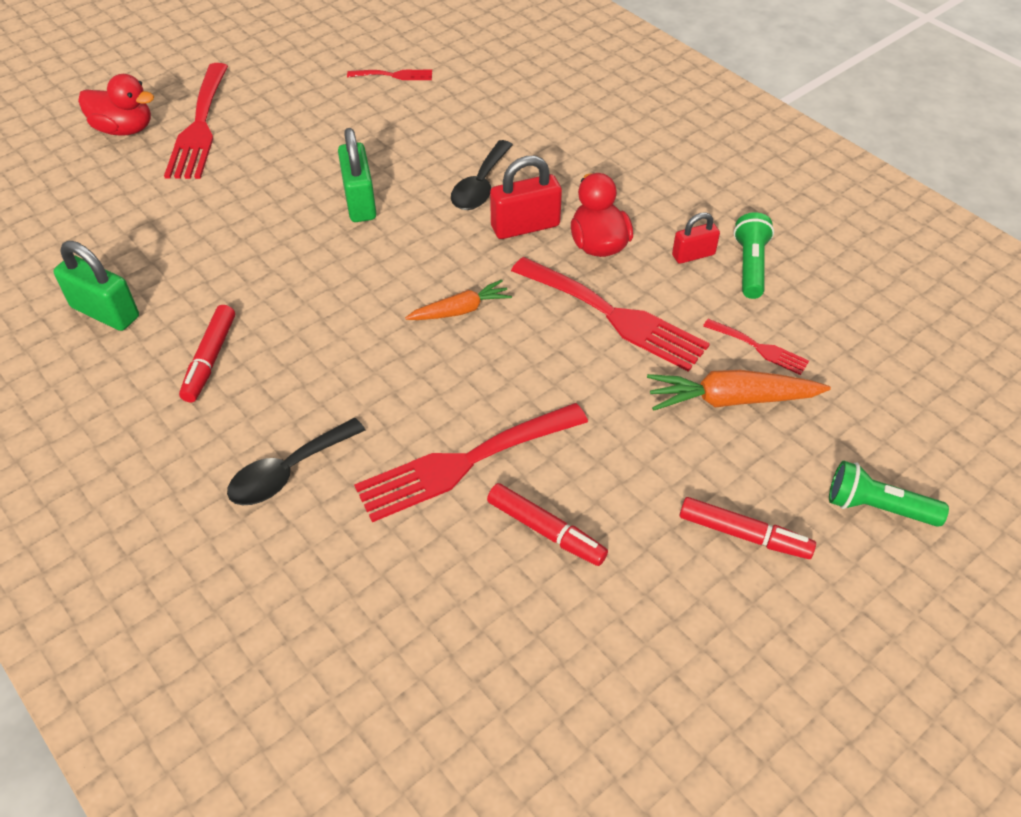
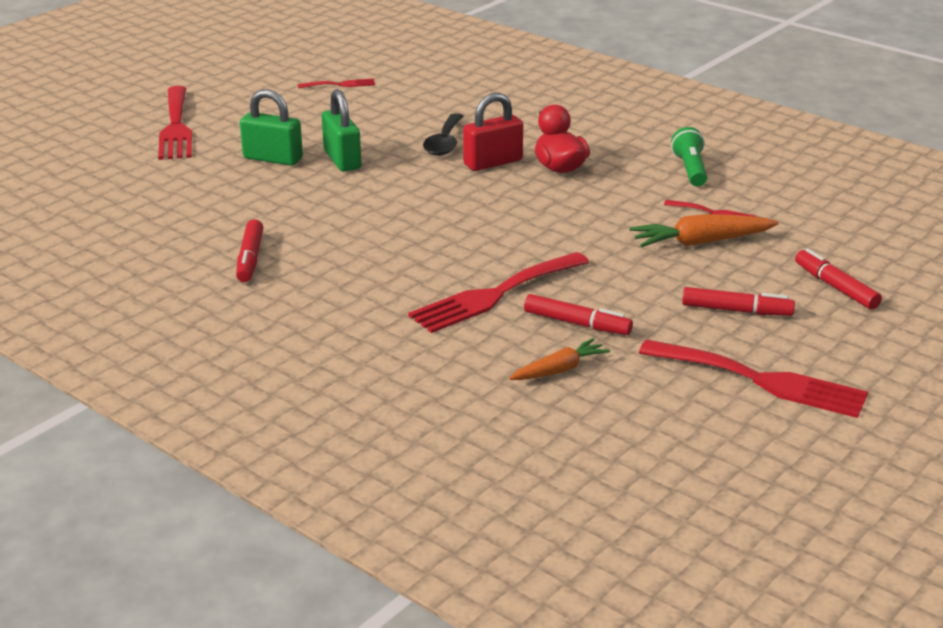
camera: 10 degrees left, 20 degrees down
(105, 312) = (142, 240): green padlock -> green padlock (273, 158)
(124, 129) = (106, 133): red duck -> none
(288, 472) = (348, 313): black spoon -> none
(460, 310) = (456, 213): orange carrot -> orange carrot (559, 370)
(614, 316) = (588, 206): red fork -> red fork (761, 380)
(693, 255) = (641, 167): red padlock -> none
(877, 507) = (835, 287): green flashlight -> red marker

